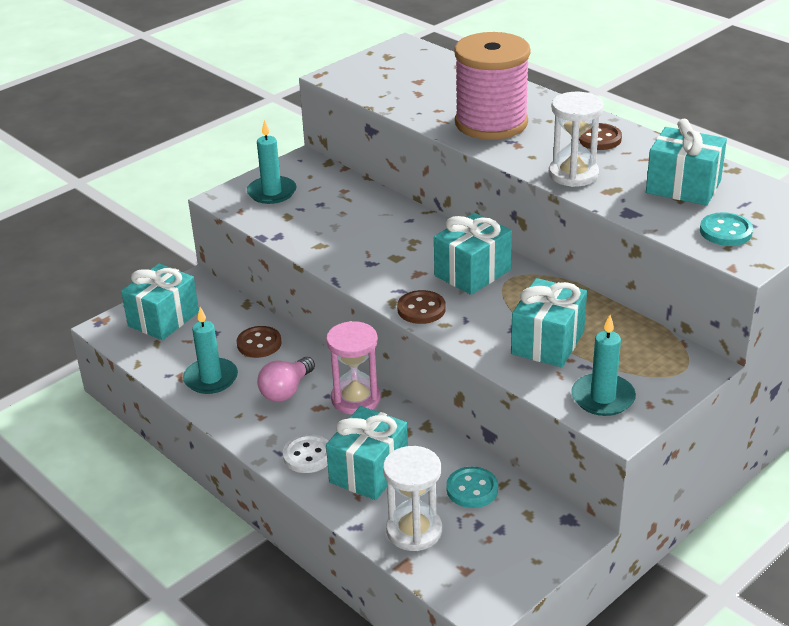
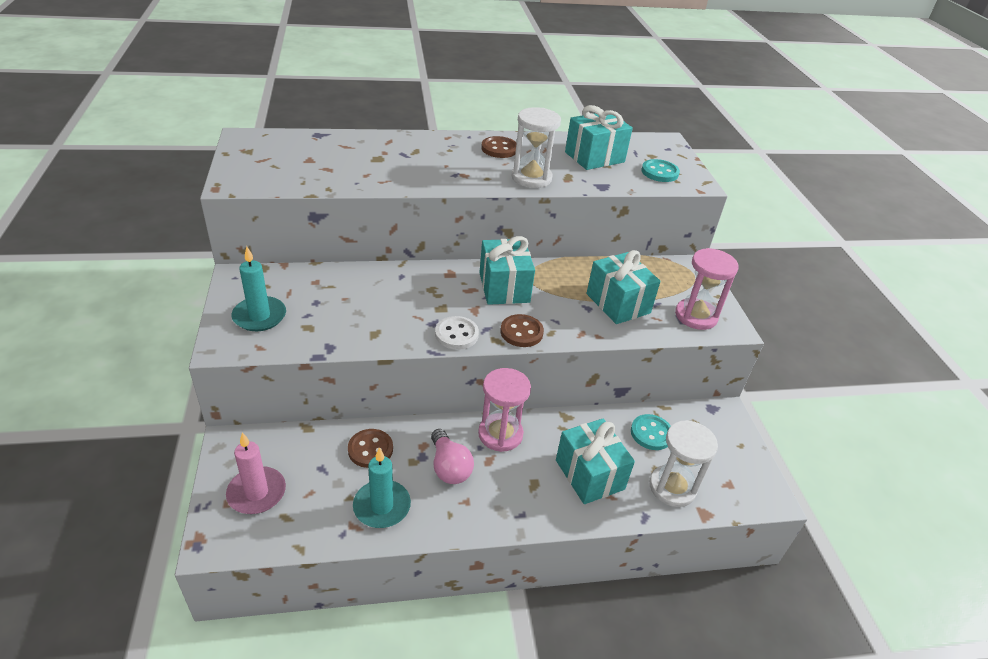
camera: 60 degrees left, 5 degrees up
(163, 319) = (257, 493): turquoise gift -> pink candle
(308, 455) = (541, 499): white button -> white button (456, 334)
(491, 123) = (419, 167): pink spool -> none
(603, 398) = (696, 316): turquoise candle -> pink hourglass

